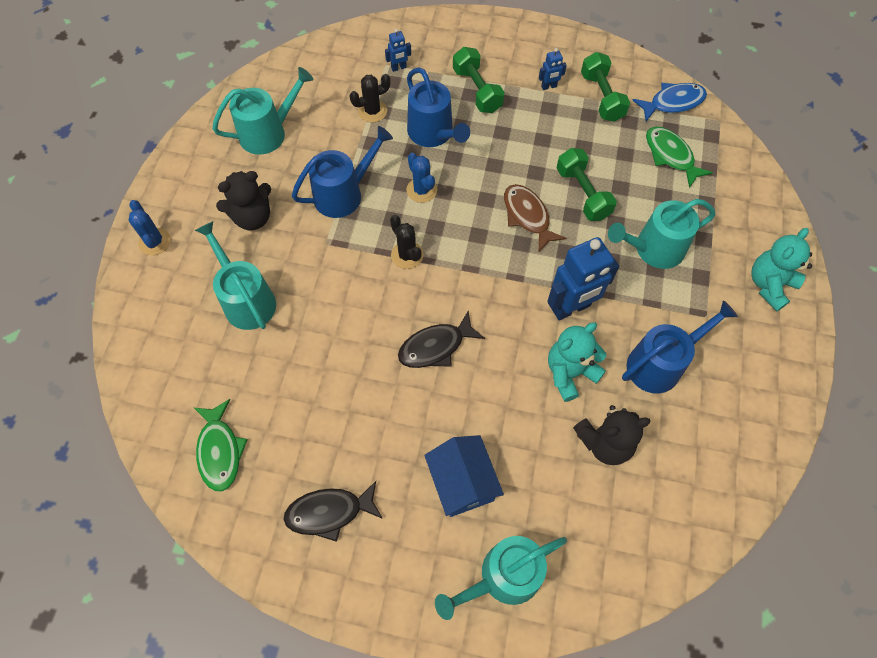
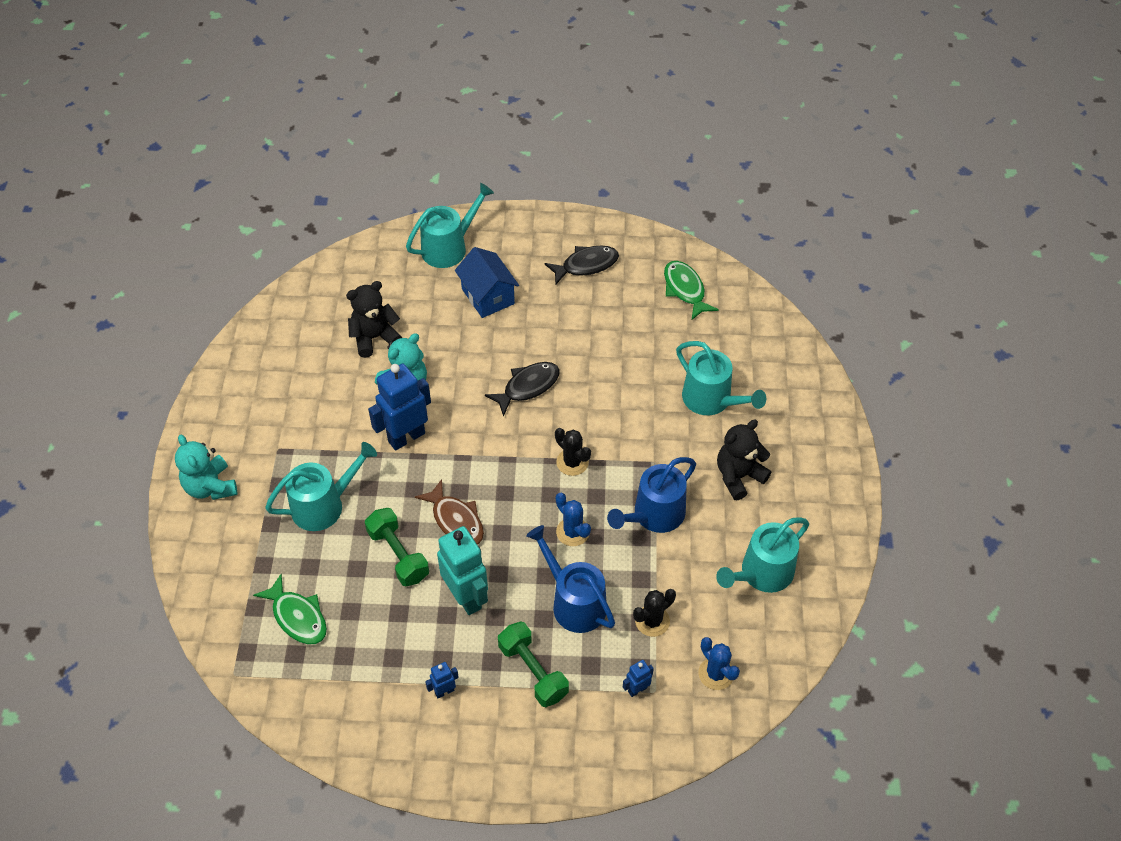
camera: 170 degrees right, 10 degrees down
(154, 242) = (823, 438): blue cactus -> blue cactus (716, 673)
(524, 150) = (466, 597): none -> turquoise robot
(601, 97) = (377, 686): green dumbbell -> none
(660, 364) = (324, 402): blue watering can -> none
(672, 103) = (289, 692): blue fish -> none
(769, 285) = (210, 487): turquoise teddy bear -> turquoise teddy bear turned 120 degrees clockwise

